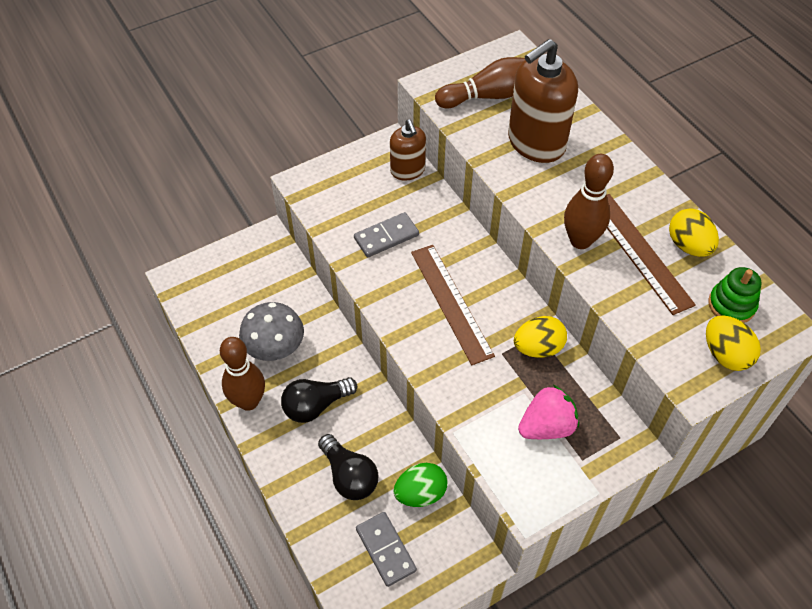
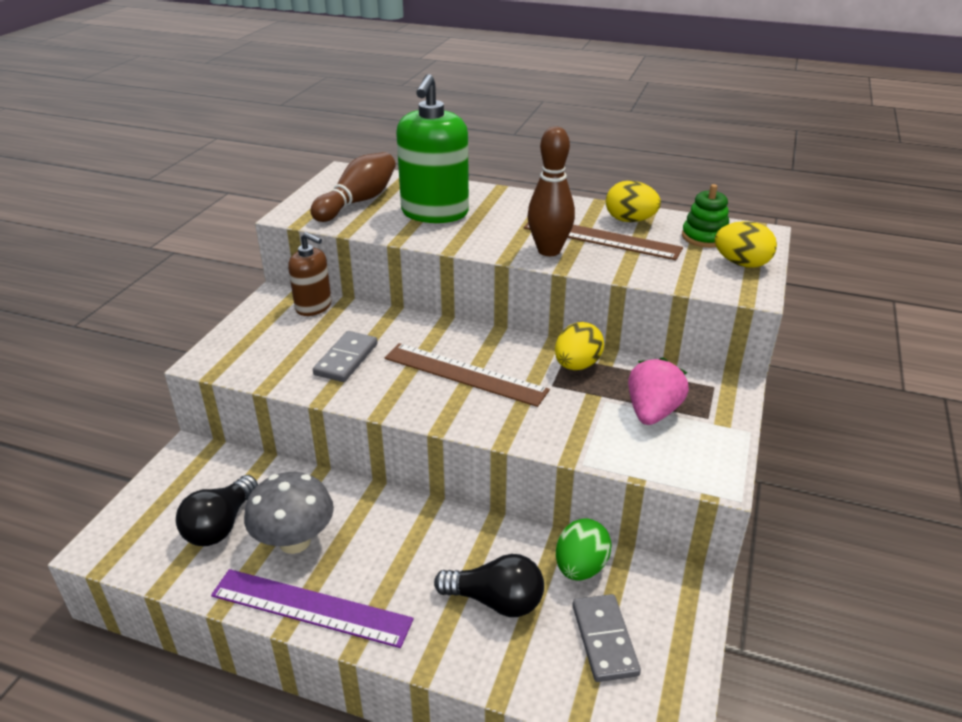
camera: 40 degrees left, 20 degrees down
(248, 401) = (311, 607): brown bowling pin -> purple ruler
(315, 405) = (393, 563): black light bulb -> black light bulb (220, 525)
(386, 550) = (604, 639): grey domino -> grey domino turned 60 degrees clockwise
(536, 143) = (434, 213): brown soap dispenser -> green soap dispenser

